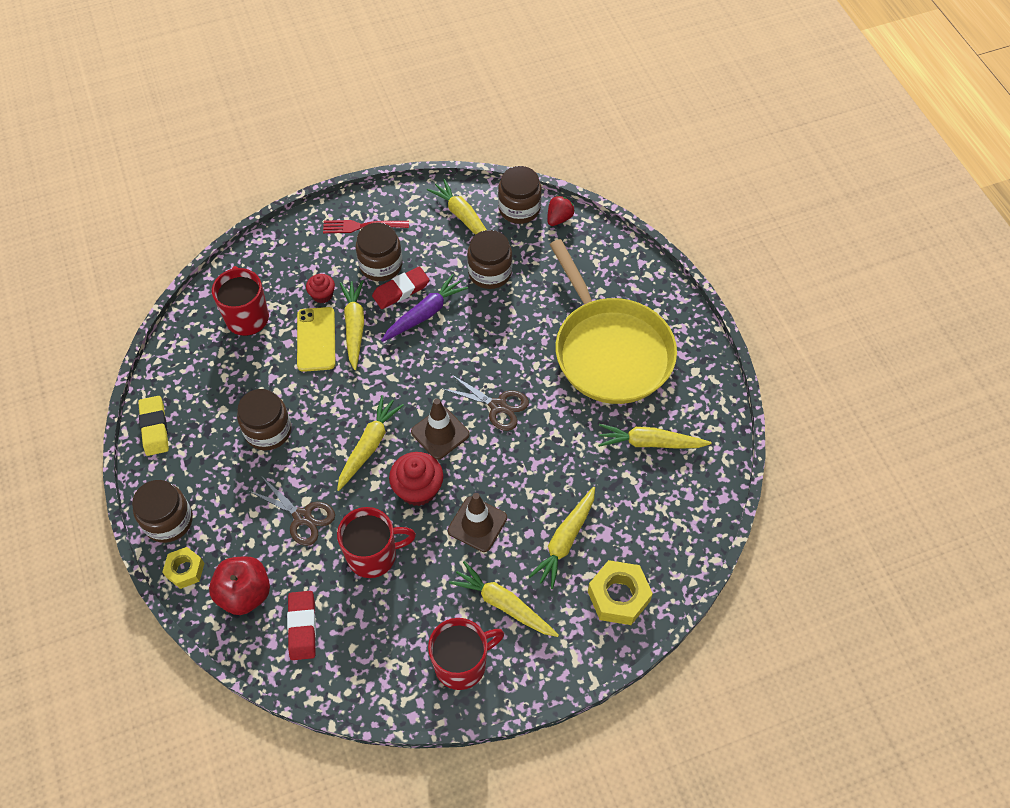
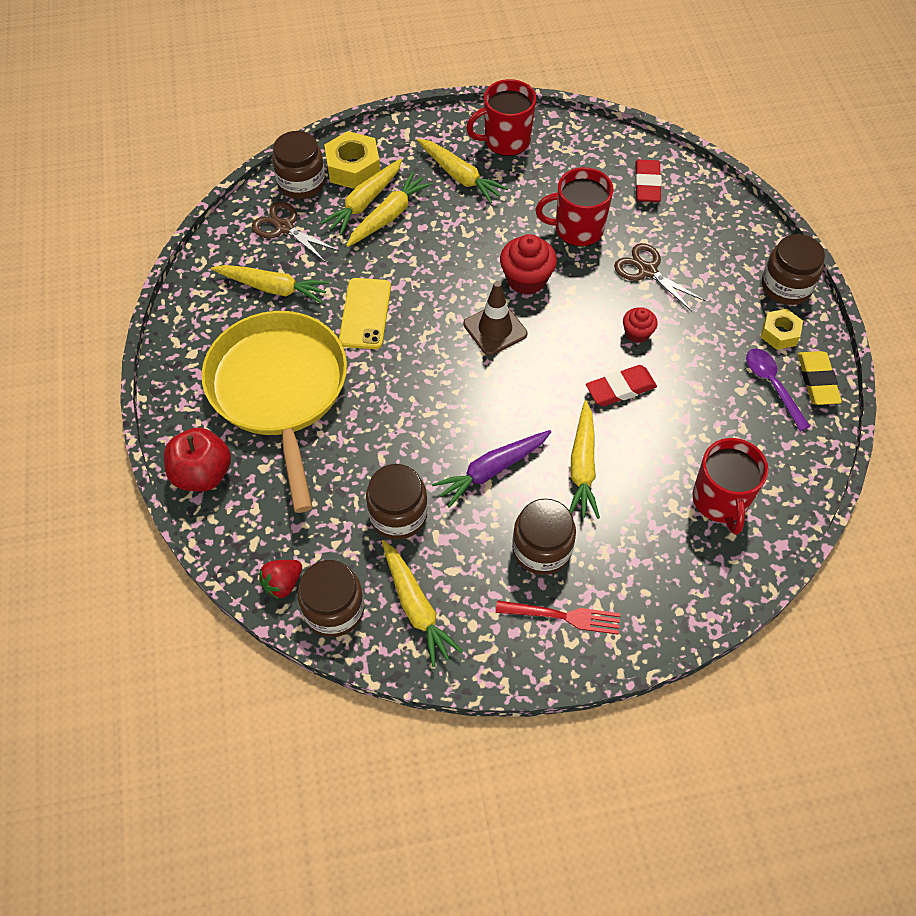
camera: 170 degrees left, 0 degrees up
(185, 570) = (762, 242): yellow nut -> yellow nut (779, 333)
(195, 417) = (772, 385): none -> purple spoon
(245, 593) = (702, 216): red apple -> red apple (202, 474)
(268, 430) = (686, 359): brown jar -> brown jar (301, 183)
(316, 339) = (631, 457): yellow phone -> yellow phone (365, 314)
(322, 295) = (622, 517): red cupcake -> red cupcake (637, 333)
(369, 446) = (574, 327): yellow carrot -> yellow carrot (364, 202)
(401, 290) = (519, 507): red eraser -> red eraser (620, 388)
(477, 524) = (471, 241): brown traffic cone -> none
(498, 406) = (425, 348): brown scissors -> brown scissors (284, 227)

